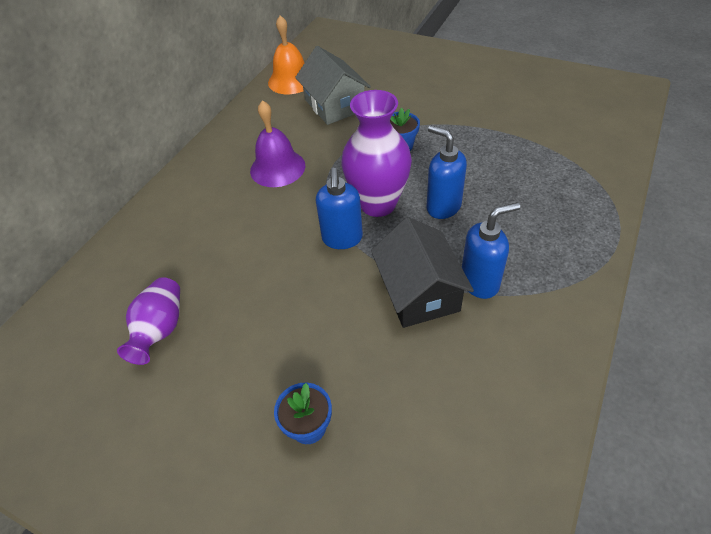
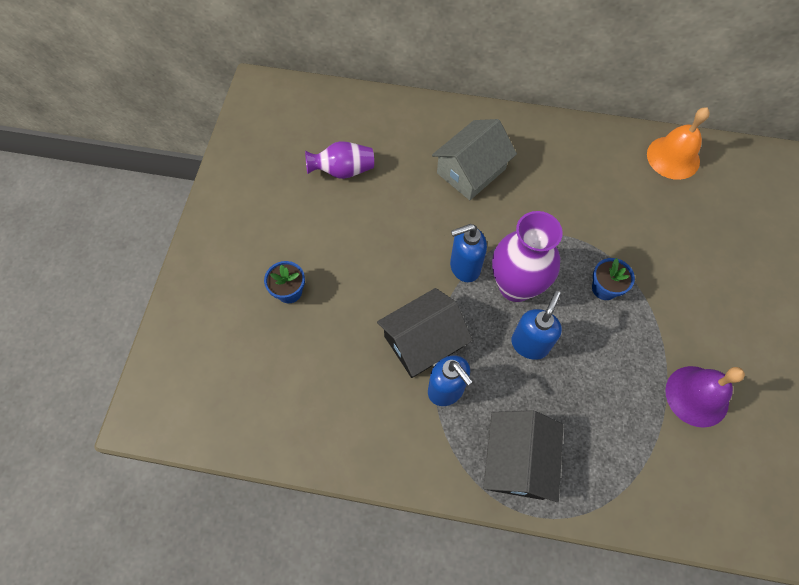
camera: 70 degrees right, 15 degrees up
(277, 168) = (535, 189): purple bell -> purple bell (697, 396)
(334, 105) = (648, 210): grey house -> grey house (471, 171)
(563, 241) = (517, 461): none -> black house

